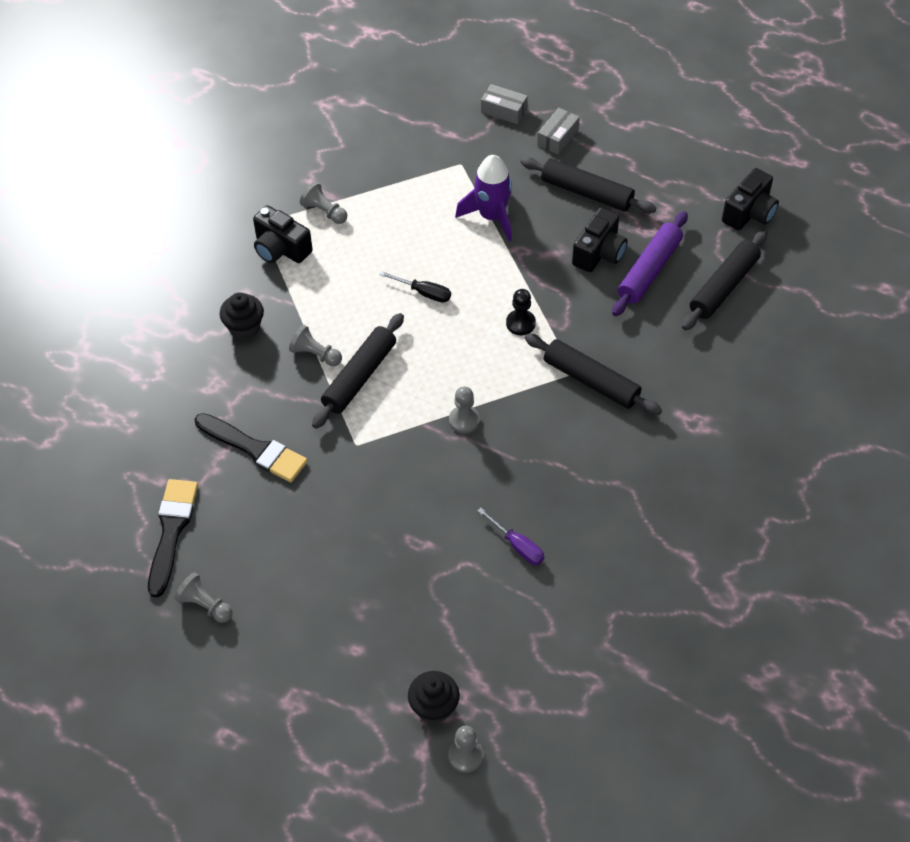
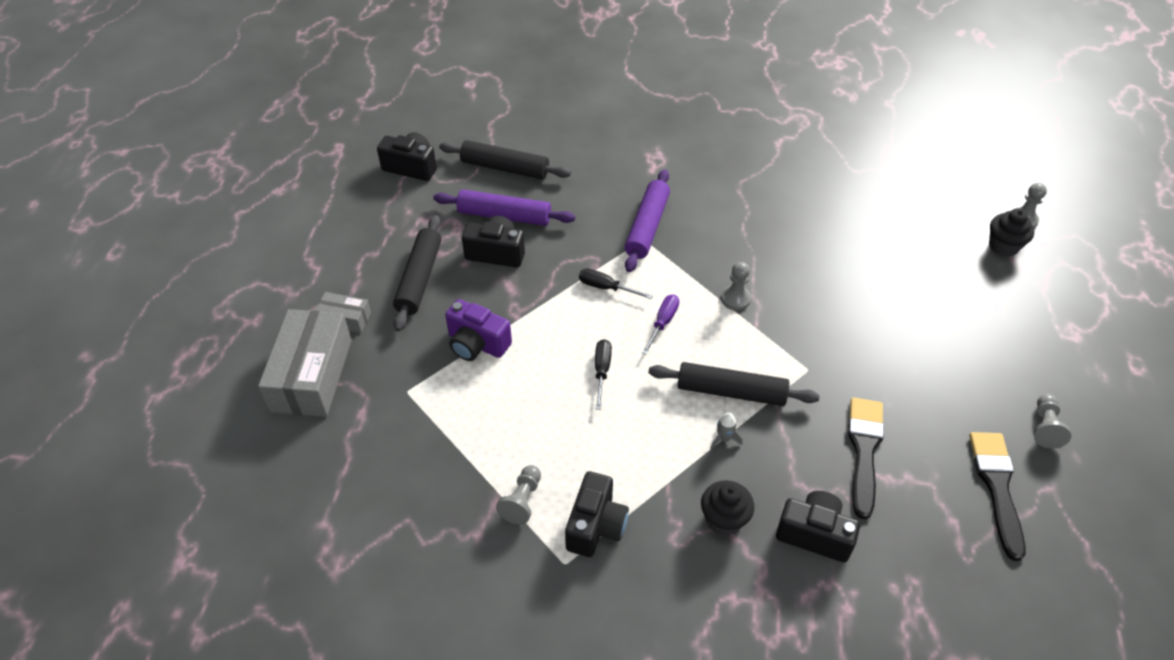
camera: 110 degrees left, 5 degrees down
(171, 531) = (997, 487): black brush -> black brush turned 105 degrees clockwise
(201, 381) = (814, 534): none -> black camera
(315, 354) = (724, 439): grey pawn -> grey rocket
(491, 216) = (477, 344): purple rocket -> purple camera
(504, 110) = (312, 375): grey box -> grey box, size x2.02
(517, 546) = (835, 234): purple screwdriver -> purple screwdriver (663, 323)
(520, 323) = (606, 287): black pawn -> black screwdriver
(591, 381) = (647, 227): black rolling pin -> purple rolling pin

